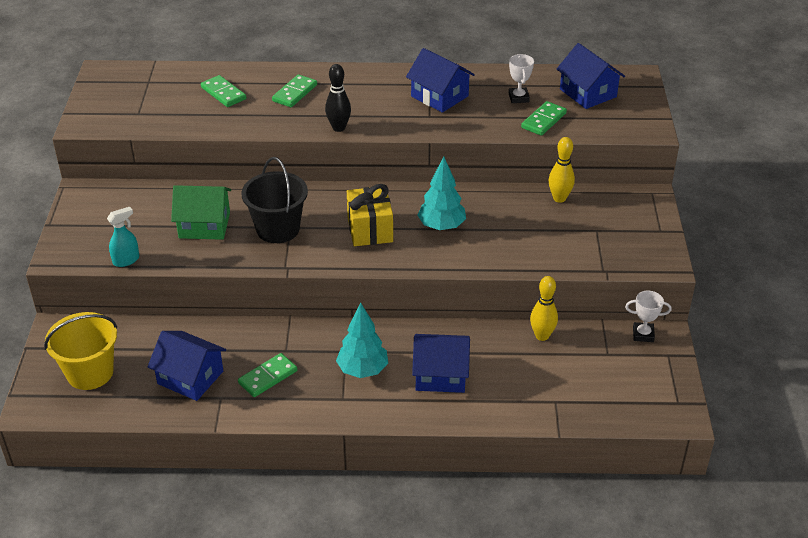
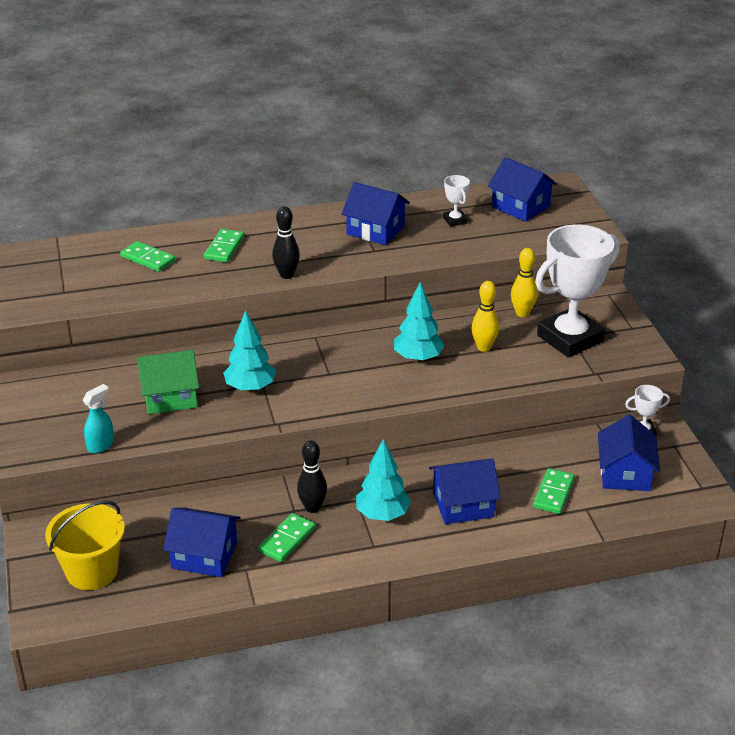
camera: 15 degrees left, 5 degrees down
(278, 229) = (250, 388): black bucket -> turquoise tree
(303, 351) = (312, 508): none -> black bowling pin
(370, 230) = (347, 373): yellow gift -> none
(542, 336) = (547, 450): yellow bowling pin -> yellow bowling pin (484, 347)
(543, 120) = (489, 238): green domino -> green domino (553, 493)
(594, 231) = (570, 338): none -> white trophy
(608, 373) = (625, 473): none -> blue house

